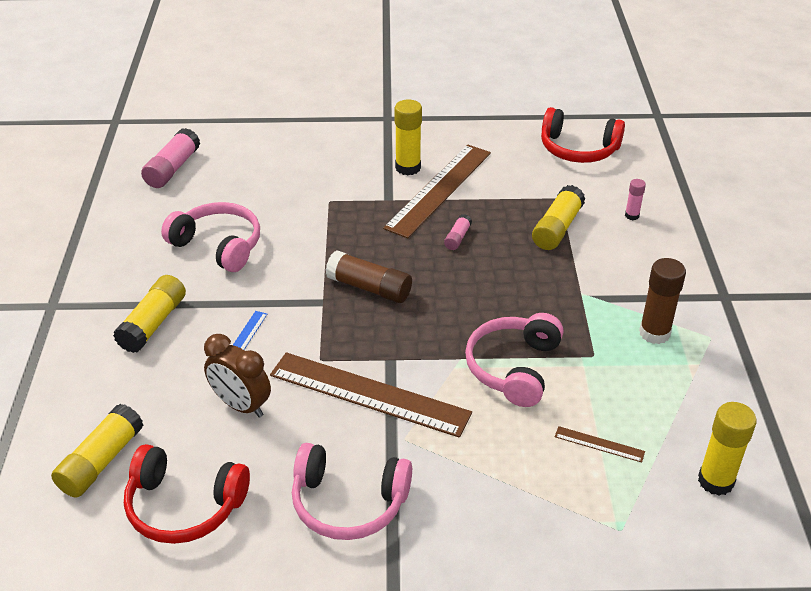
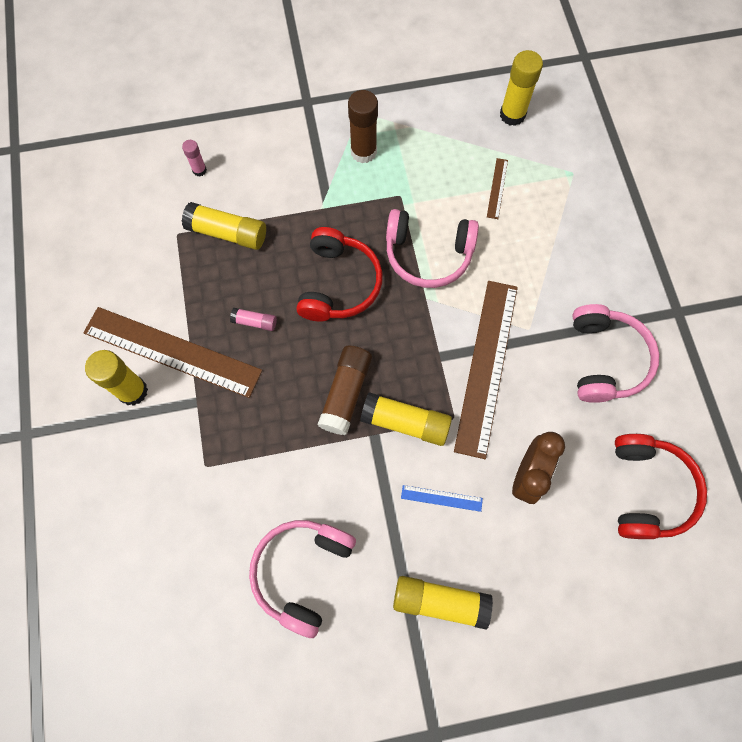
camera: 100 degrees left, 30 degrees up
(101, 461) = (625, 583): yellow glue stick -> yellow glue stick (405, 422)
(172, 169) = (155, 685): pink glue stick -> none
(578, 149) = (85, 221): red headphones -> red headphones (339, 284)

